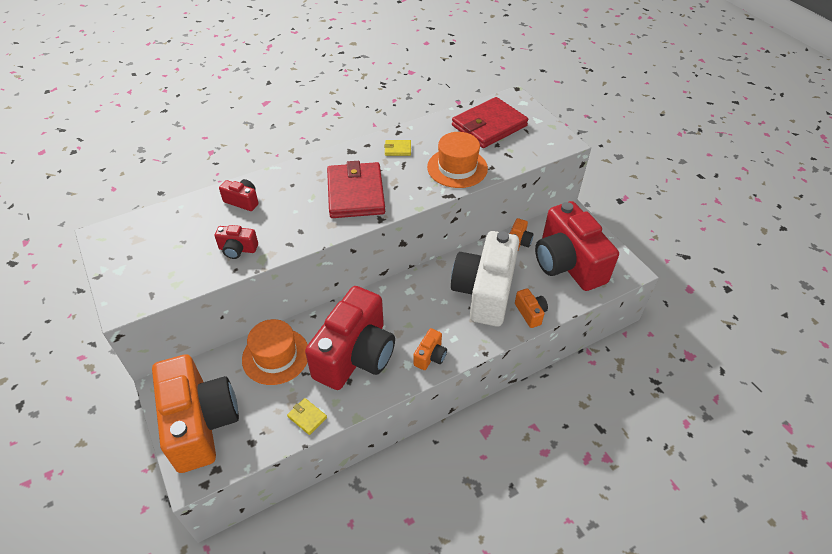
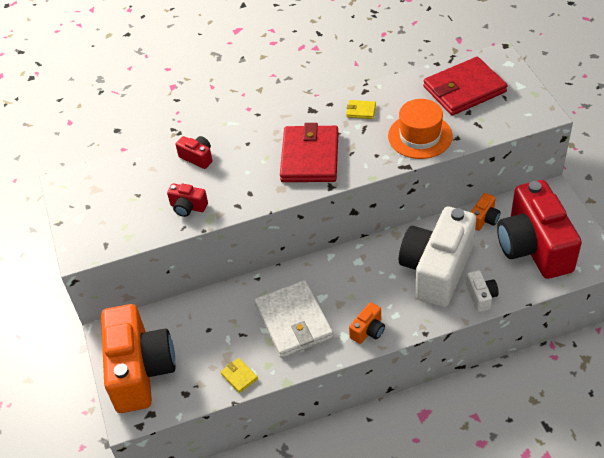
camera: 15 degrees right, 0 degrees up
(275, 356) = (216, 315): orange hat -> none
(355, 355) = (293, 322): red camera -> white wallet
(530, 313) = (481, 296): orange camera -> white camera

